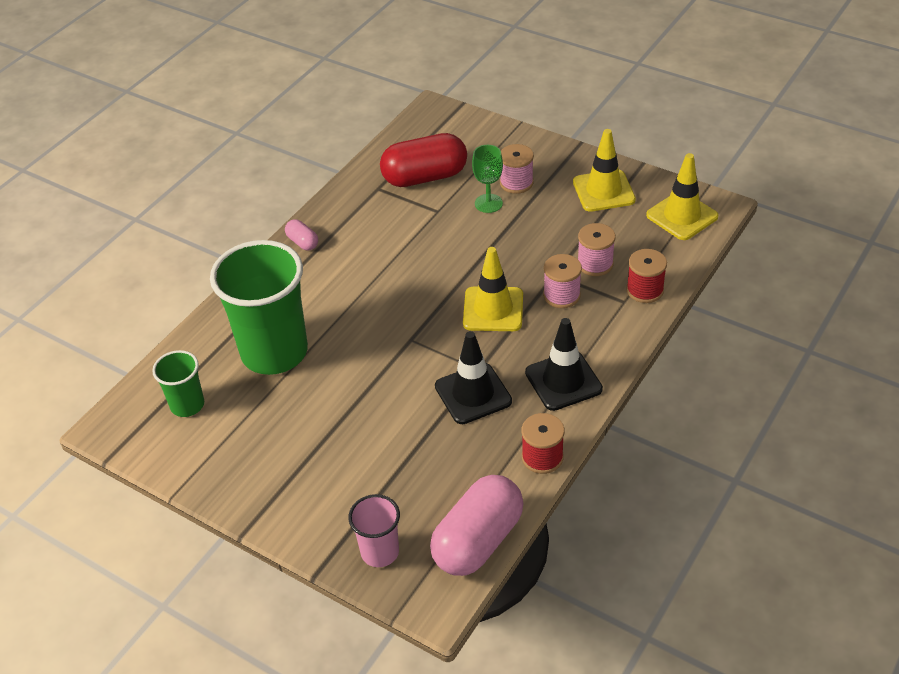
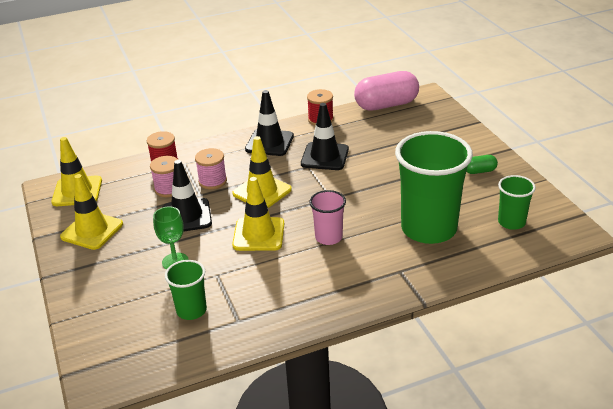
camera: 145 degrees left, 10 degrees down
(262, 468) = (479, 171): none -> green capsule
(302, 242) = (344, 301): pink capsule -> none
(380, 552) = (439, 117): pink cup -> pink cup (328, 237)
(425, 177) = (191, 310): red capsule -> green cup
(442, 263) = (258, 234): none -> yellow traffic cone
(516, 183) = (135, 267): pink spool -> none
(535, 246) = (187, 216): none -> black traffic cone

